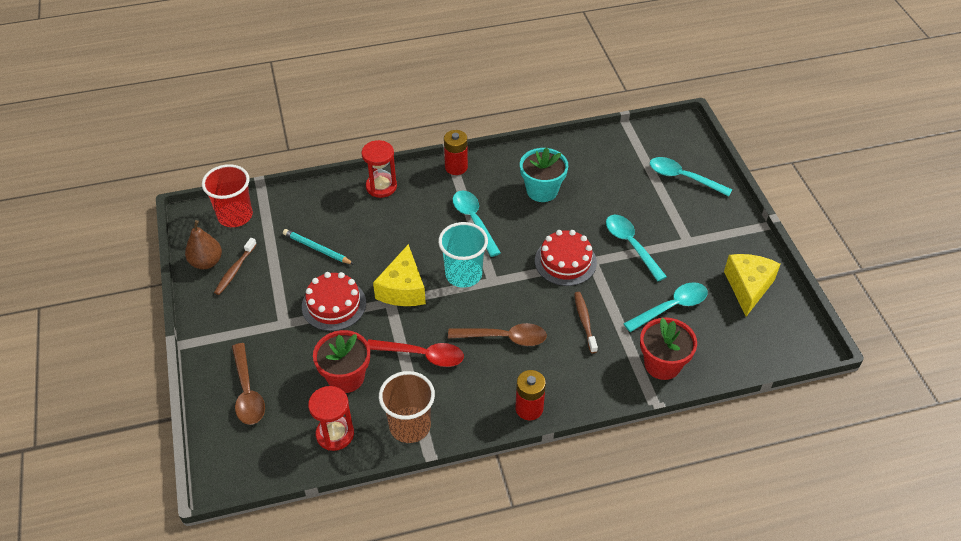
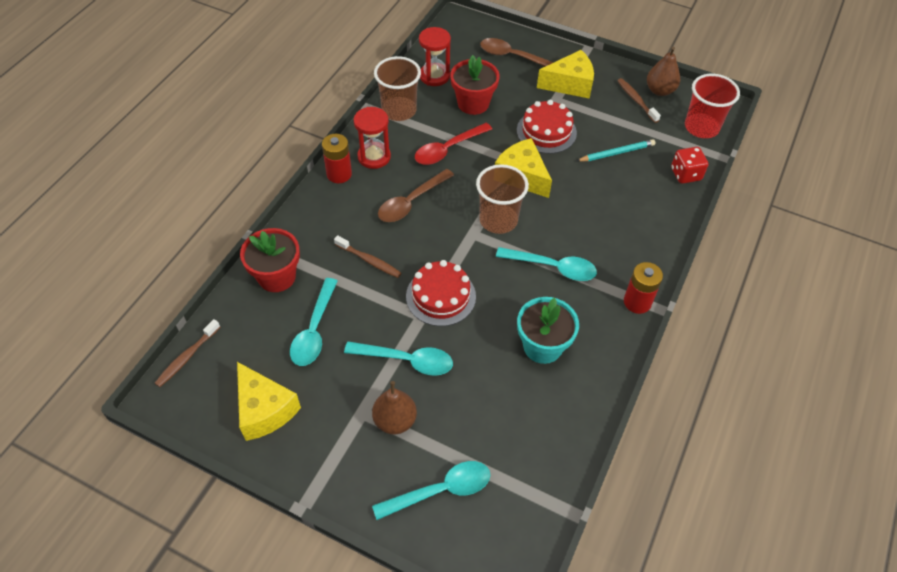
camera: 130 degrees right, 5 degrees up
(252, 326) = (569, 84): none -> yellow cheese
(303, 200) = (685, 174): none -> red dice
(381, 186) = (658, 232): red hourglass -> red hourglass (374, 157)
(463, 274) = (498, 220): turquoise cup -> brown cup
(673, 223) = (395, 420): none -> brown pear
(775, 359) = (187, 357): none -> brown toothbrush

